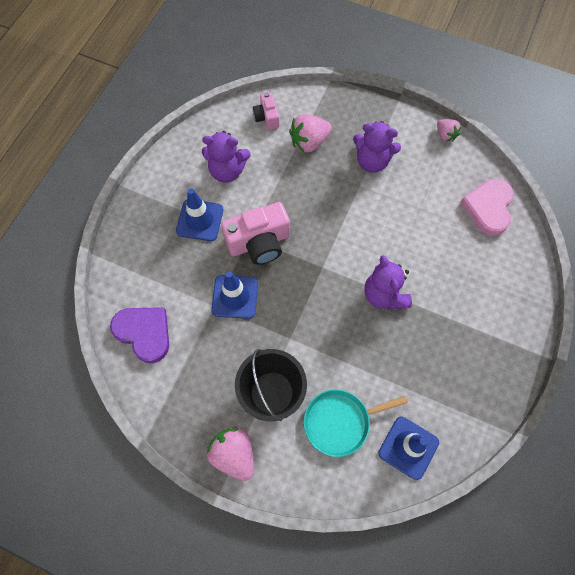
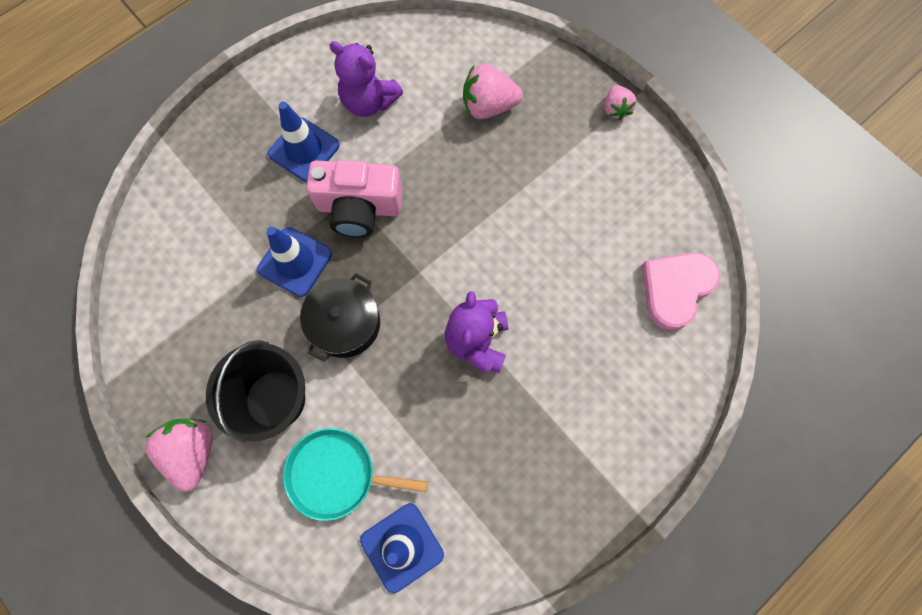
camera: 25 degrees right, 5 degrees up
(144, 333) = (169, 258): purple heart -> none
(266, 117) = (452, 53): pink camera -> none
(291, 322) = (345, 323): none -> black pot
(372, 161) = (555, 164): purple teddy bear -> none
(445, 135) = (670, 169): pink strawberry -> pink strawberry (615, 109)

